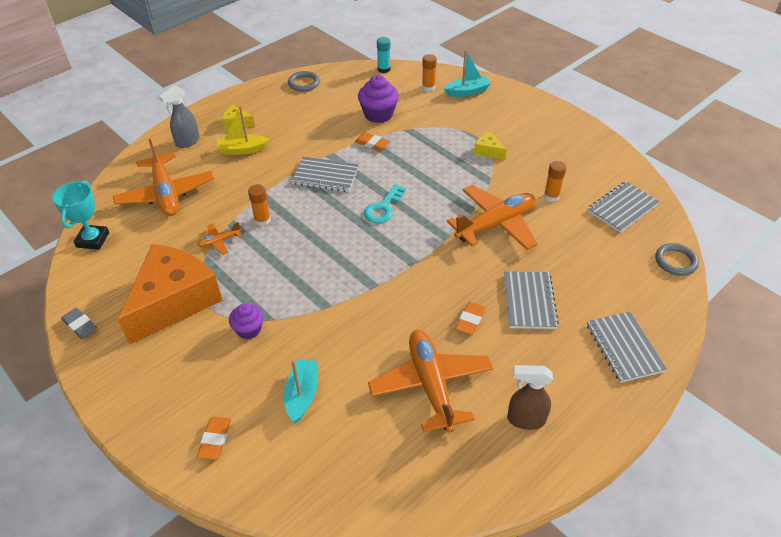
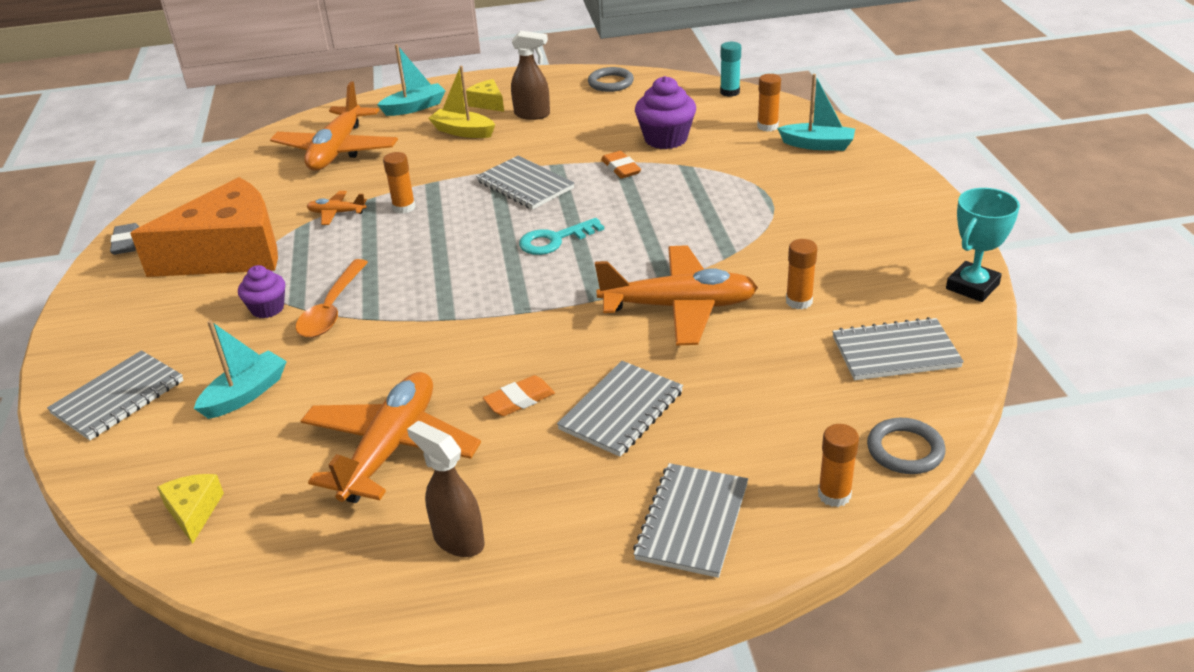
camera: 35 degrees right, 10 degrees down
(93, 240) = (222, 171): turquoise trophy -> turquoise trophy (972, 286)
(187, 142) = (414, 107): grey spray bottle -> turquoise boat
(215, 439) = (118, 397): orange eraser -> grey notebook
(277, 122) = (532, 114): none -> brown spray bottle
(293, 311) = (332, 309): none -> orange spoon
(488, 151) = (768, 221): yellow cheese -> yellow cheese (193, 512)
(669, 300) = (834, 495): none -> orange glue stick

